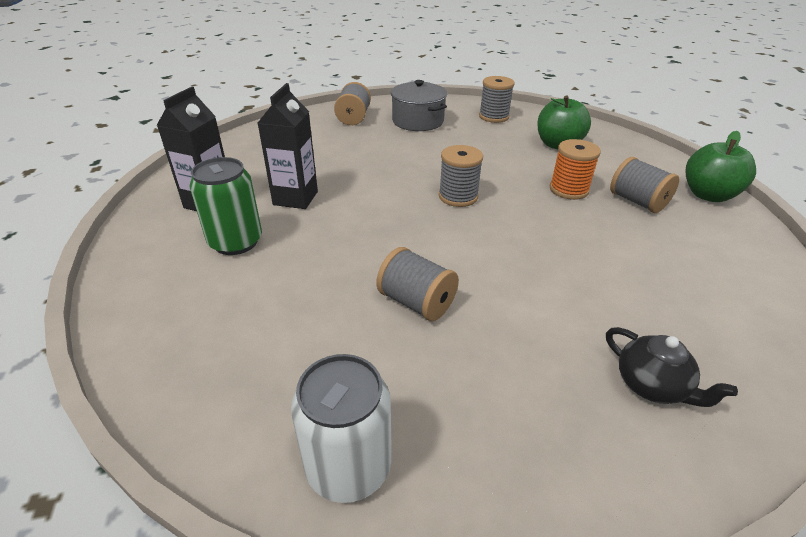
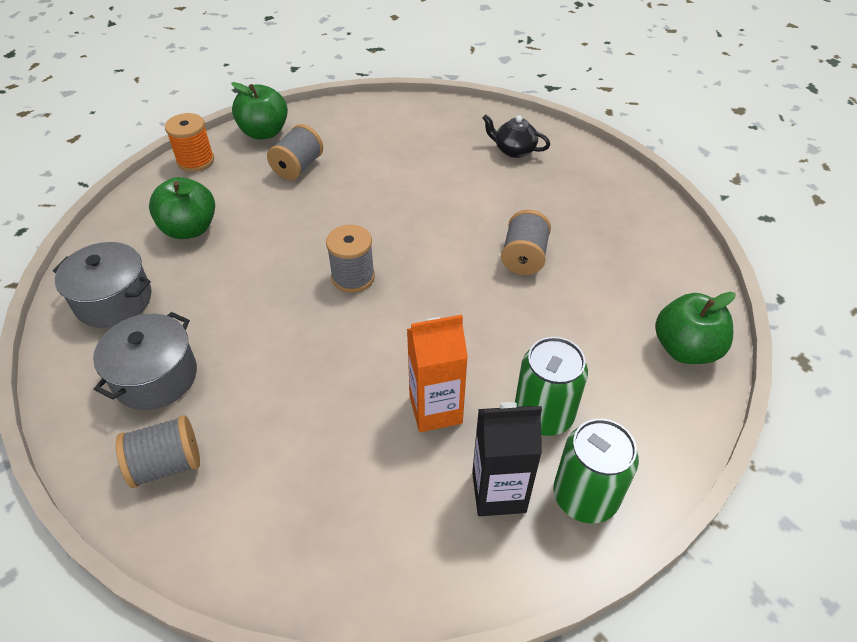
camera: 115 degrees left, 10 degrees up
(158, 235) = (585, 496): none -> green can
(186, 370) = (685, 349): none -> green apple
(295, 198) = (435, 410): black carton -> orange carton
(348, 467) = (665, 242): white can -> none
(494, 117) = (114, 300): grey spool -> grey pot
(568, 190) = (297, 208): orange spool -> orange spool (195, 161)
(652, 385) = (514, 150): black teapot -> black teapot turned 90 degrees counterclockwise

